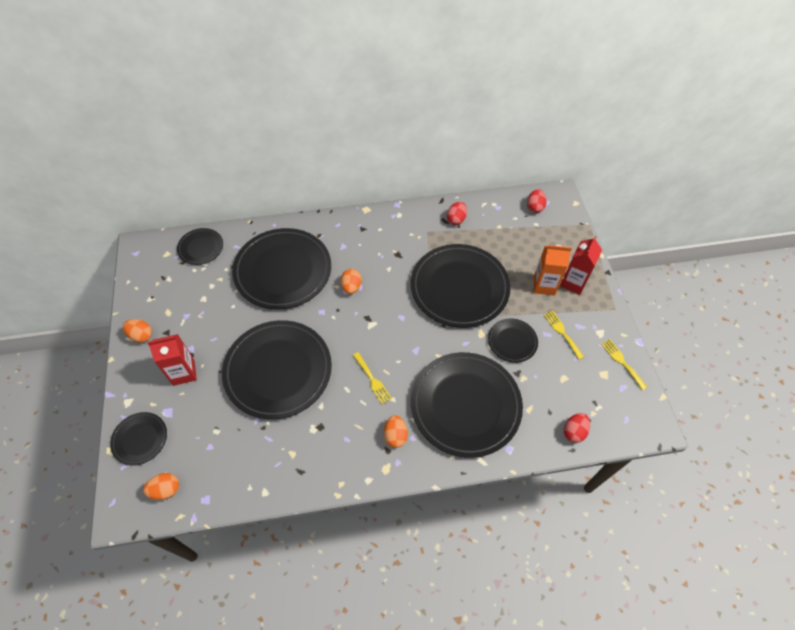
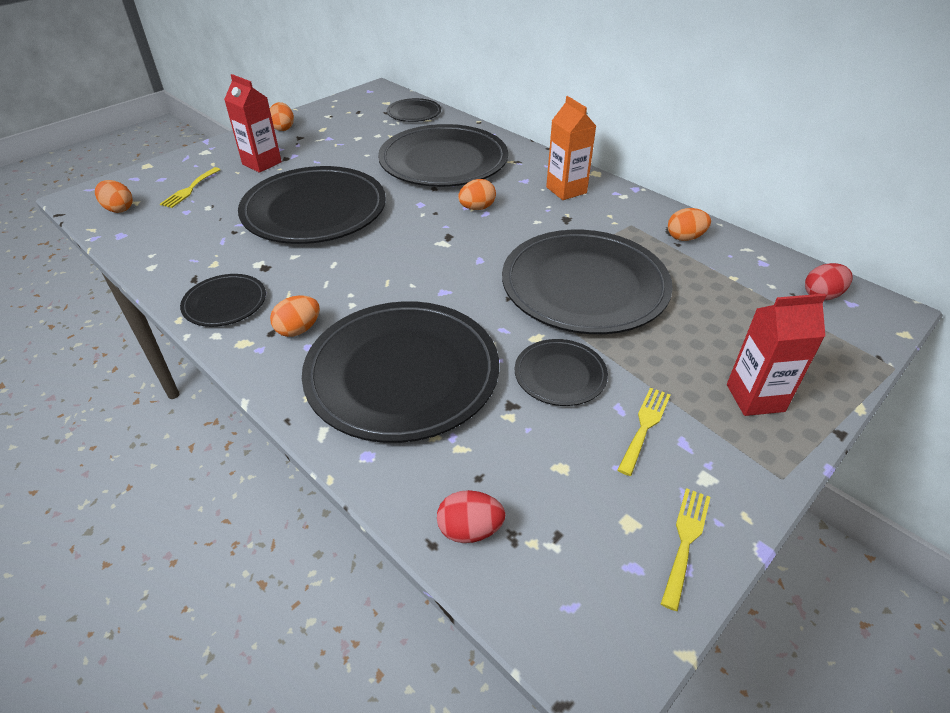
camera: 55 degrees right, 15 degrees down
(140, 439) = (168, 173): black plate -> black plate (225, 303)
(372, 380) = (364, 277): yellow fork -> yellow fork (189, 189)
(456, 219) = (685, 238): red egg -> orange egg
(544, 285) = (702, 366): orange carton -> orange carton (566, 190)

